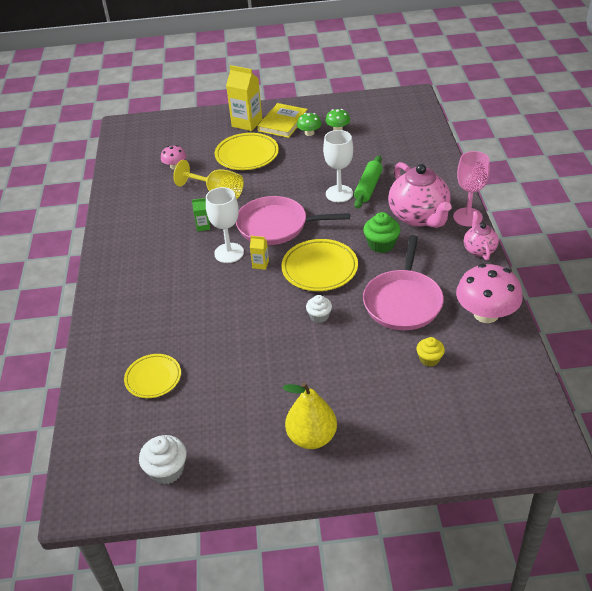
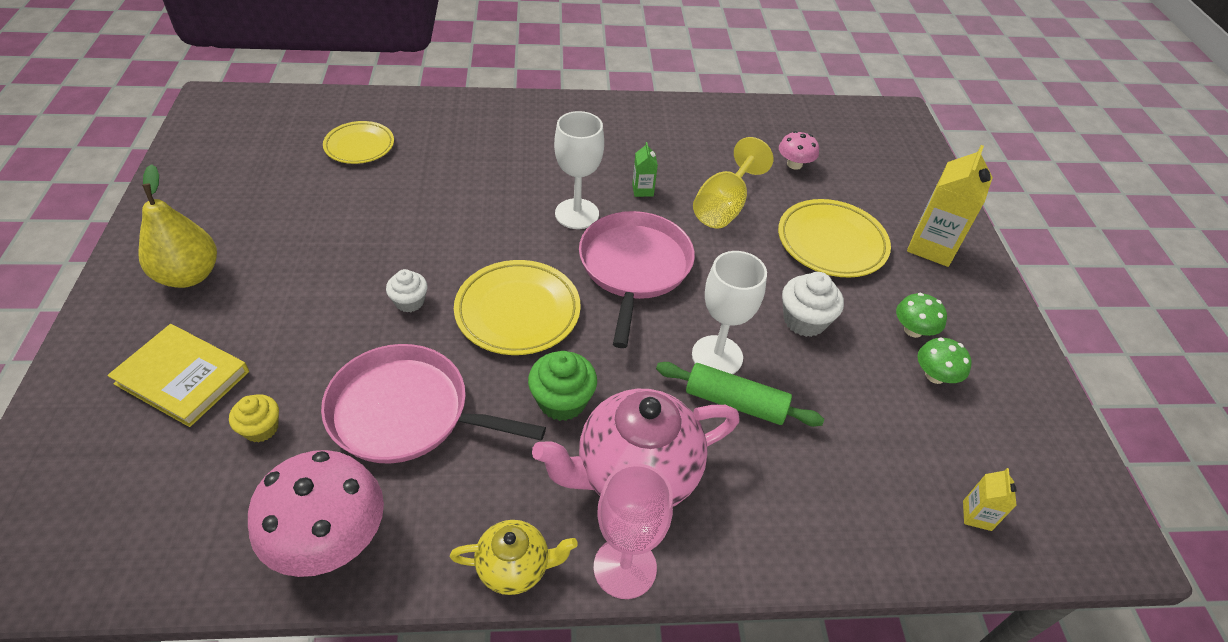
camera: 85 degrees right, 5 degrees up
(167, 470) = (216, 156): white cupcake -> white cupcake (804, 320)
(260, 264) = (544, 245): yellow carton -> yellow carton (977, 515)
(283, 123) = (942, 294): yellow book -> yellow book (182, 378)
(479, 249) = (515, 567): pink teapot -> yellow teapot

